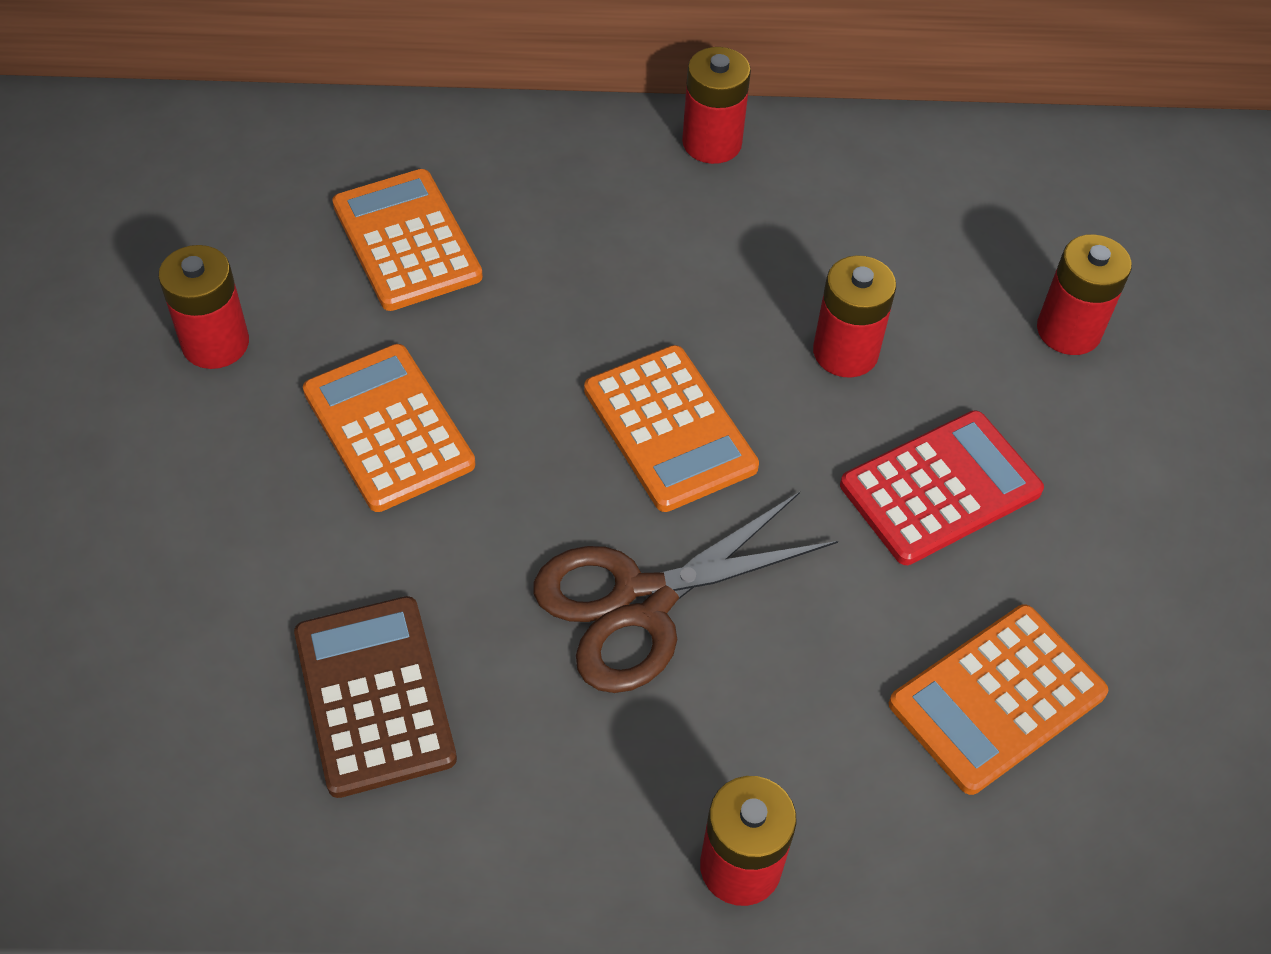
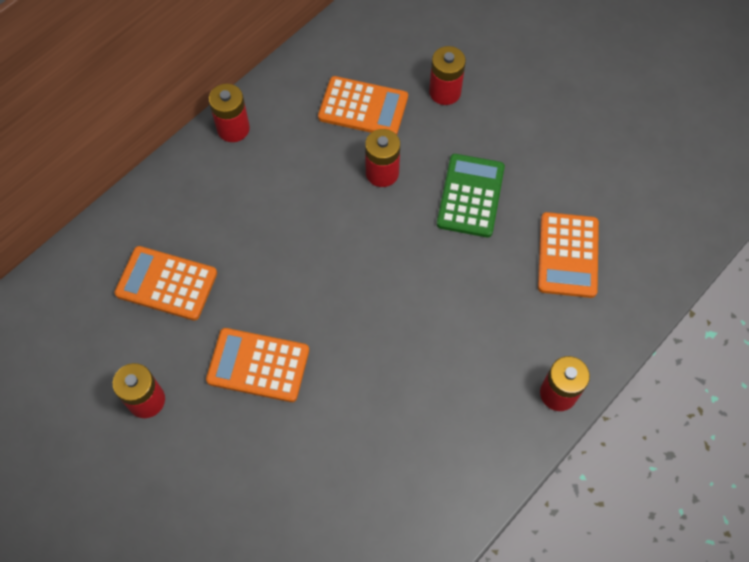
camera: 45 degrees left, 10 degrees up
(374, 696) = (379, 465): brown calculator -> none
(642, 602) = (425, 337): brown scissors -> none
(670, 429) = (358, 263): orange calculator -> orange calculator (363, 107)
(940, 488) = (470, 196): red calculator -> green calculator

